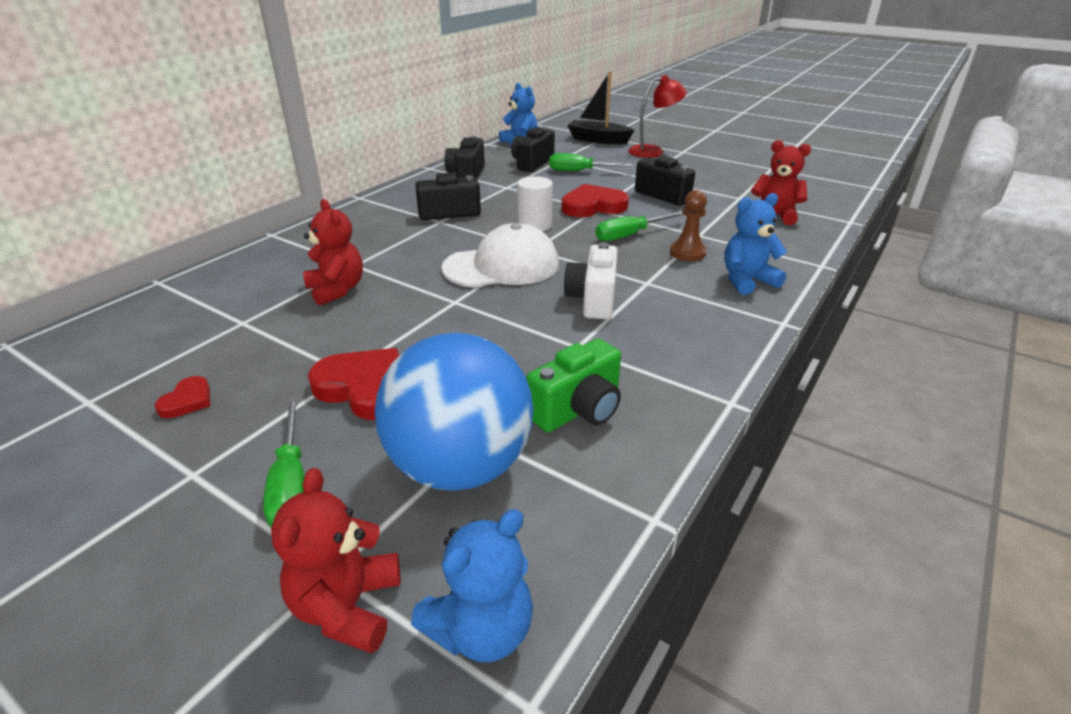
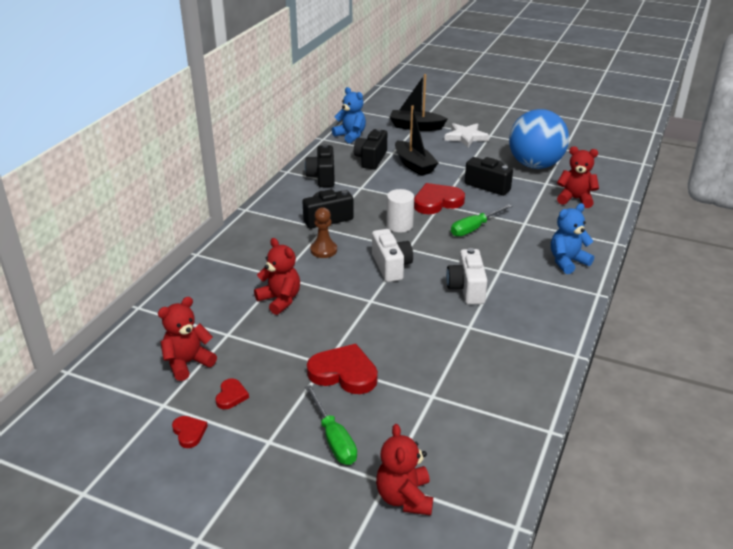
camera: 10 degrees left, 0 degrees up
(89, 445) = (189, 433): none -> red heart
(164, 351) = (188, 363): none -> red teddy bear
(460, 466) = (429, 416): blue ball -> blue ball (535, 165)
(481, 630) = (479, 498): blue teddy bear -> none
(502, 266) = (391, 266): white cap -> white camera
(578, 409) = (485, 371): green camera -> none
(580, 171) = (414, 165): green screwdriver -> black boat
(653, 151) = (466, 137): red lamp -> white star
(687, 253) = (520, 241): brown pawn -> brown pawn (323, 250)

